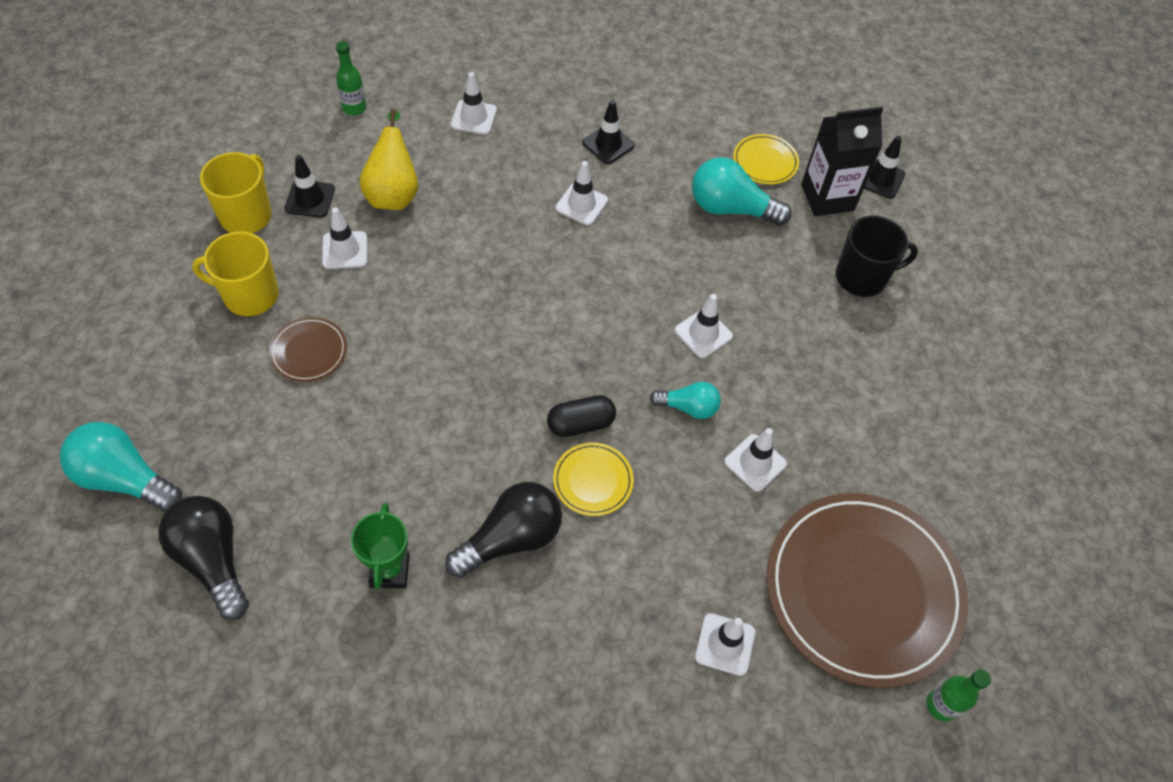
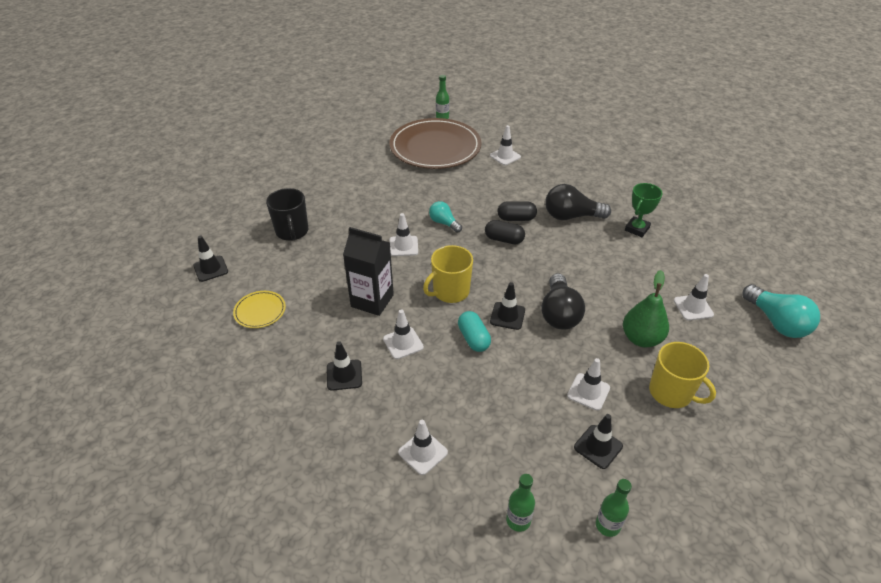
camera: 140 degrees left, 15 degrees down
(213, 559) = (728, 267): black light bulb -> black light bulb (559, 313)
(246, 215) = (655, 459): yellow mug -> yellow mug (450, 292)
(274, 139) = (607, 525): none -> green bottle
(309, 351) = (641, 339): brown plate -> green pear
(393, 193) = (529, 418): yellow pear -> none
(491, 298) = (507, 316): none -> black traffic cone
(509, 248) = (473, 338): none -> turquoise capsule
(593, 480) = (516, 218): yellow plate -> black capsule
(730, 208) = (315, 295): turquoise light bulb -> none
(755, 463) = (435, 194): white traffic cone -> white traffic cone (693, 307)
(827, 197) = (254, 274): black carton -> black carton (372, 300)
(862, 277) = (292, 231): black mug -> black mug turned 135 degrees counterclockwise

